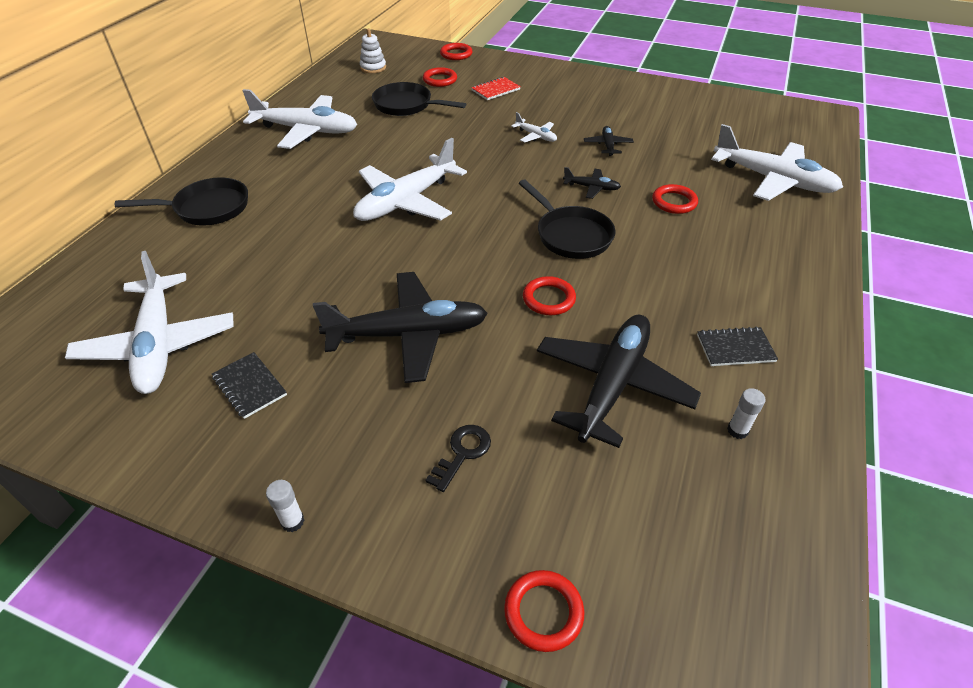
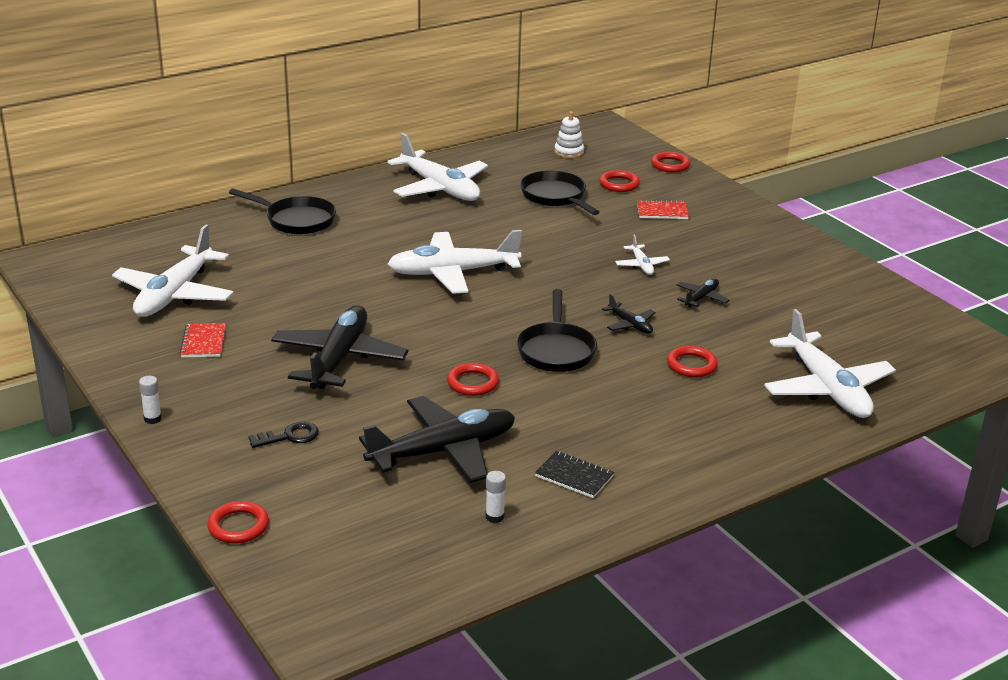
camera: 35 degrees right, 15 degrees down
(249, 386) = (203, 342): black notebook -> red notebook
(408, 334) = (339, 359): black plane -> black plane turned 105 degrees counterclockwise

